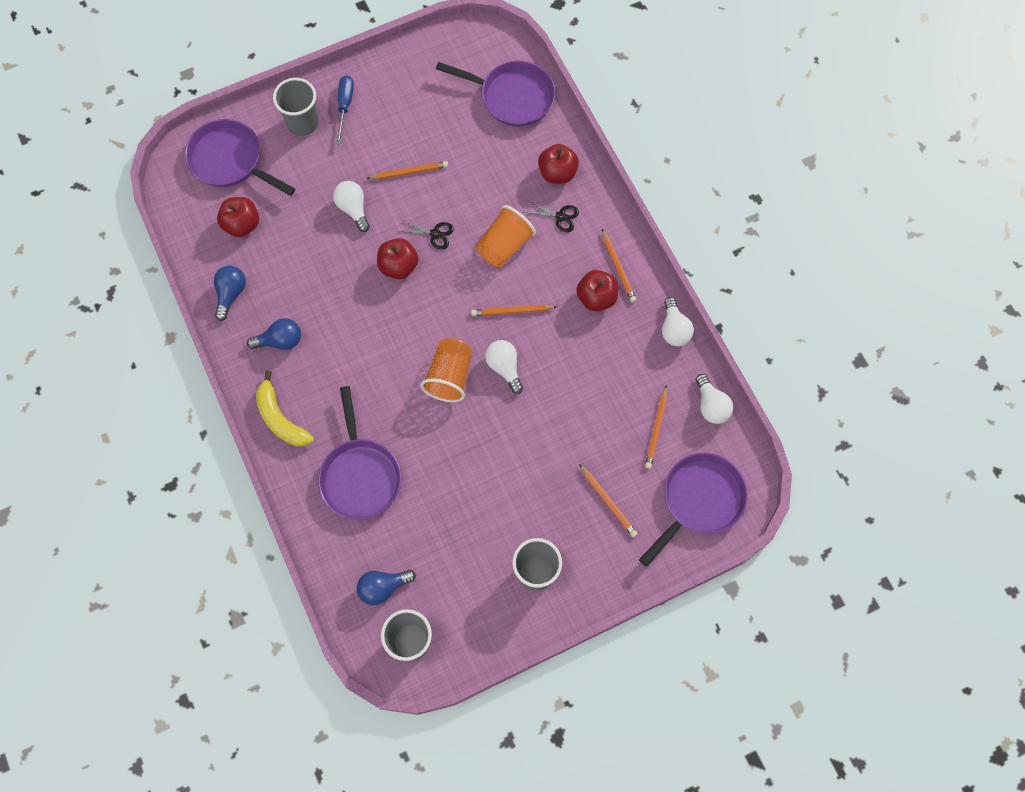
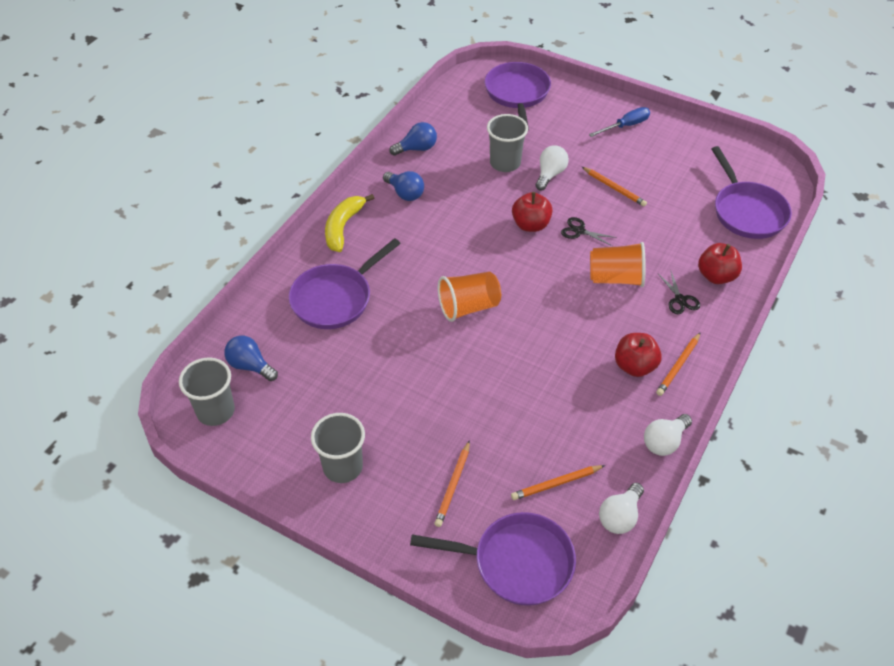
camera: 55 degrees right, 20 degrees down
(242, 224) = (475, 125): red apple -> none
(303, 123) = (587, 112): grey cup -> grey cup (505, 163)
(435, 234) = (579, 231): black scissors -> black scissors turned 135 degrees clockwise
(504, 367) = (510, 338): white light bulb -> none
(512, 311) = (564, 315): orange pencil -> none

